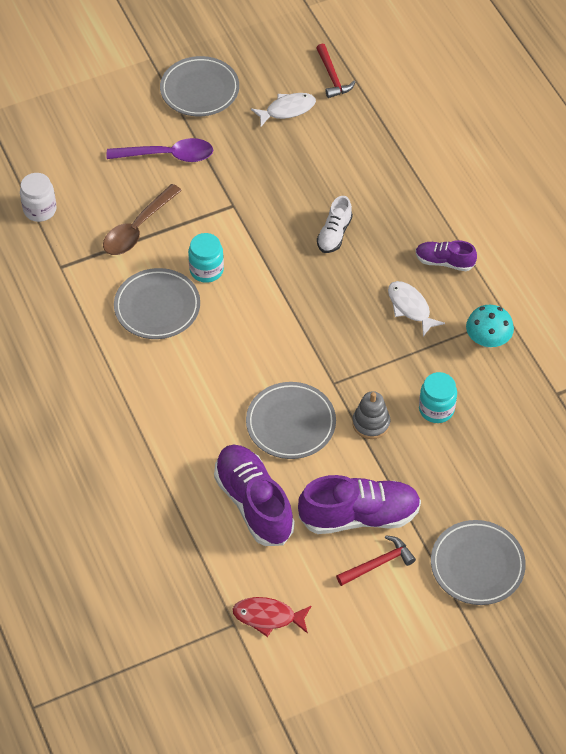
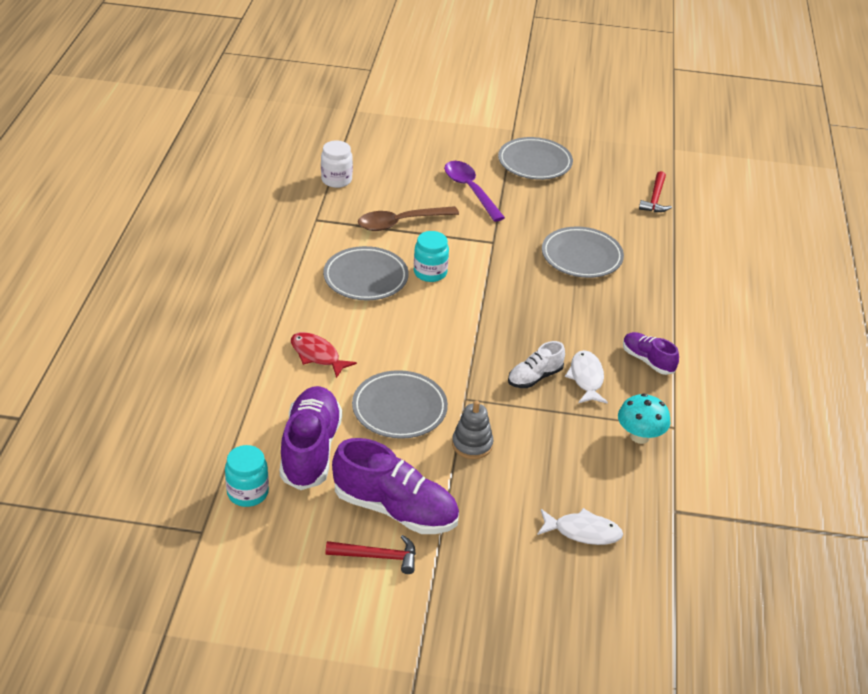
camera: 30 degrees right, 15 degrees down
(168, 155) = (470, 190): purple spoon -> purple spoon turned 150 degrees counterclockwise
(268, 617) = (237, 543): red fish -> red fish (317, 355)
(287, 110) = (597, 203): white fish -> white fish (583, 532)
(334, 234) = (563, 297): white shoe -> white shoe (534, 377)
(436, 409) = (543, 464): turquoise jar -> turquoise jar (248, 493)
(477, 565) = (472, 611): grey plate -> grey plate (581, 256)

